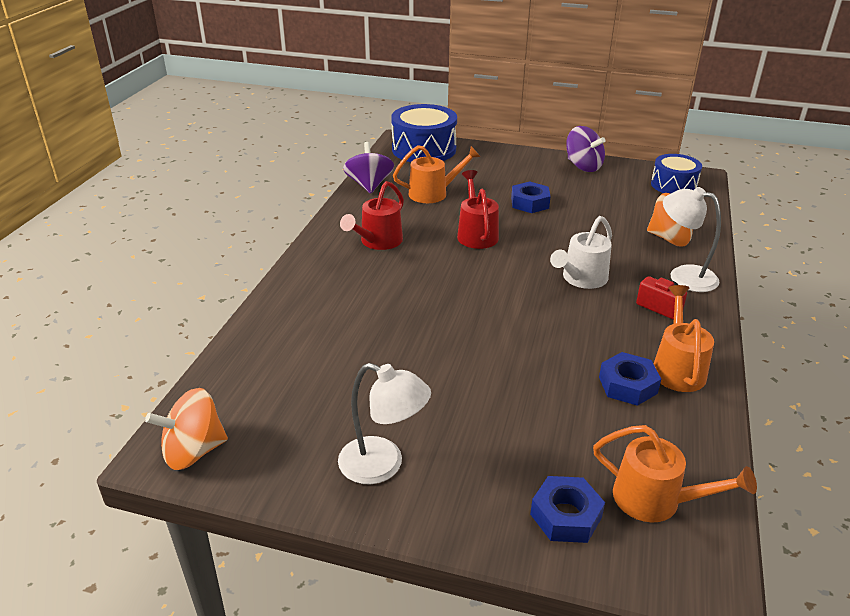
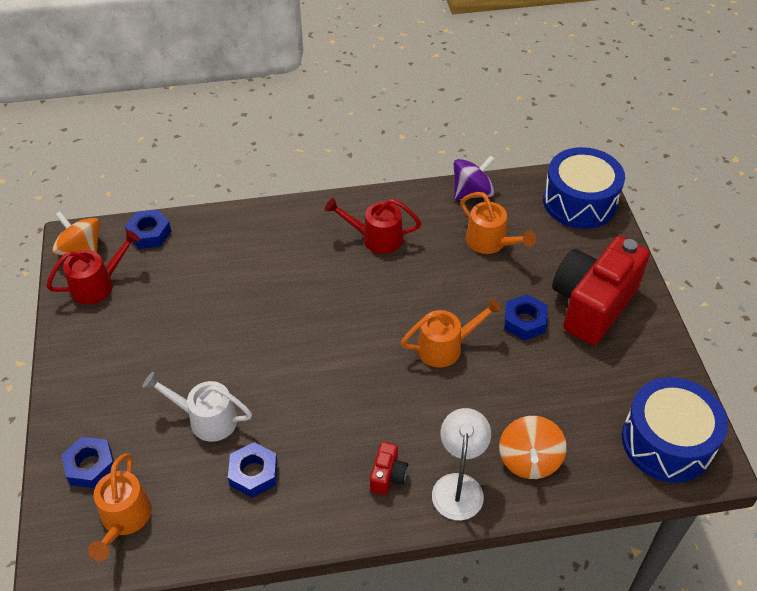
camera: 65 degrees right, 15 degrees up
(224, 383) = (149, 233): none -> blue nut
(383, 465) = (103, 349): white lamp -> none
(476, 234) = (434, 299): red watering can -> red watering can (98, 284)
(532, 174) = (592, 305): none -> red camera
(581, 279) = (401, 401): white watering can -> white watering can (206, 419)
(583, 166) = (648, 344): purple spinning top -> none
(673, 185) = (667, 442): blue drum -> blue drum, size x1.57
(677, 367) = (295, 506): orange watering can -> orange watering can (446, 347)

